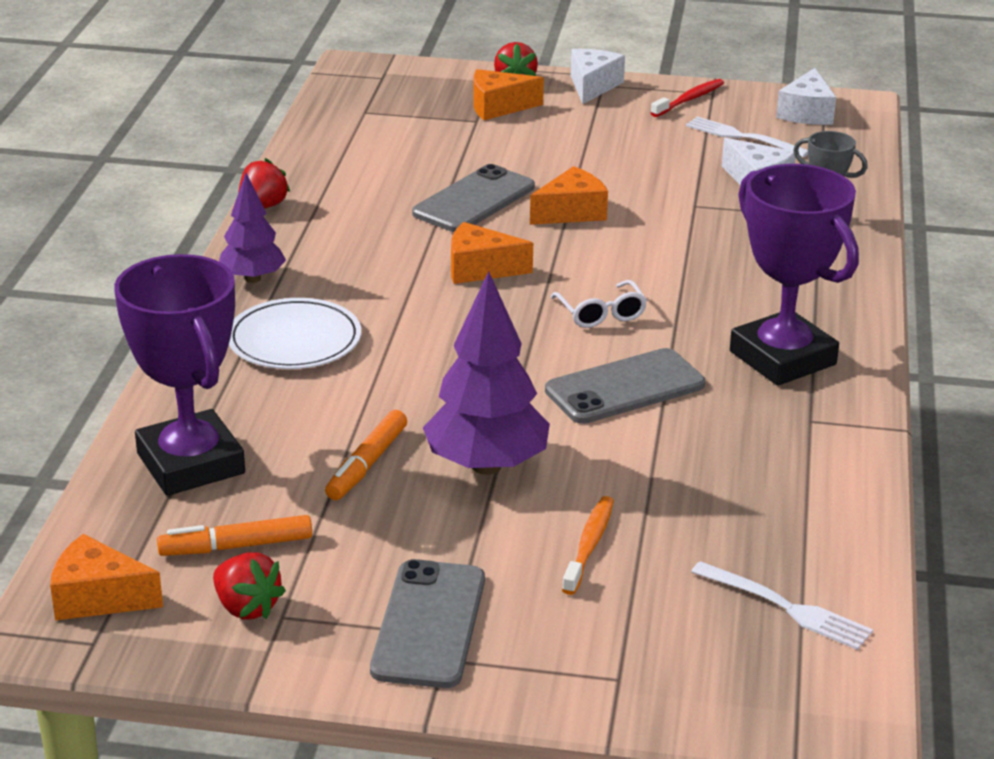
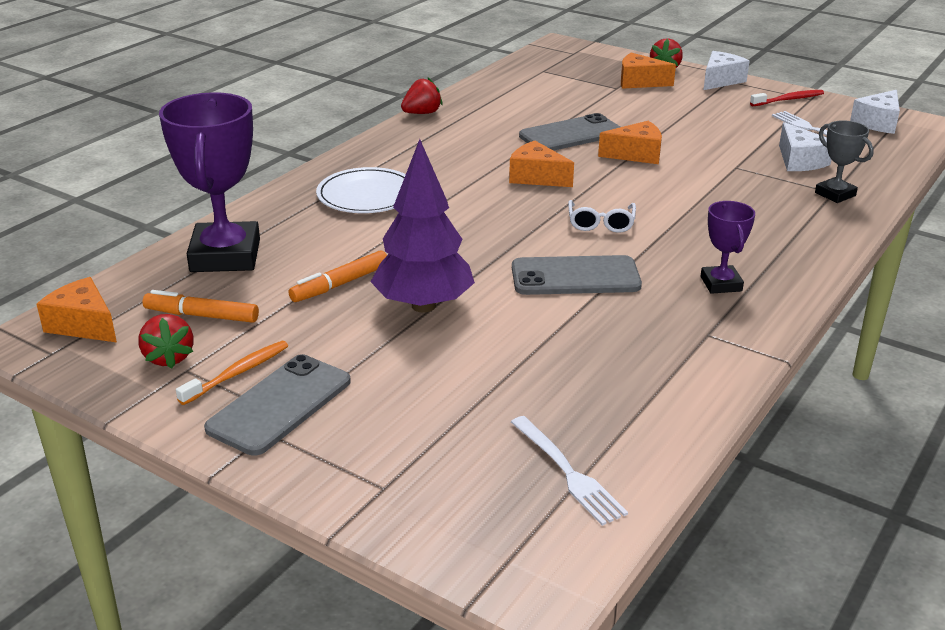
camera: 25 degrees right, 0 degrees up
(252, 278) = (375, 153): purple tree -> none
(589, 545) = (449, 381): orange toothbrush -> orange toothbrush (237, 373)
(782, 358) = (721, 284): purple trophy -> purple trophy, size x0.51

